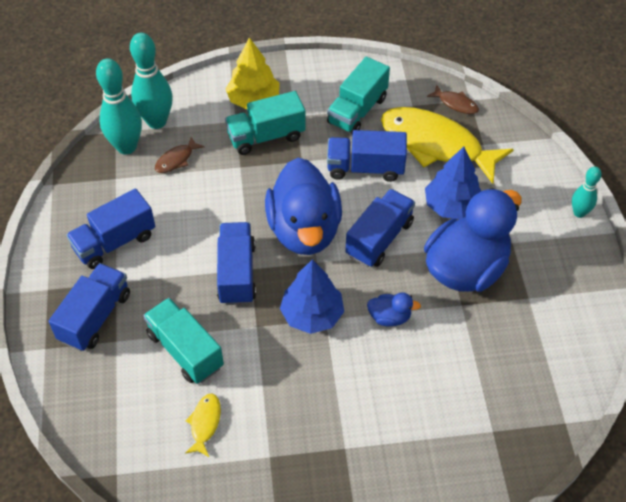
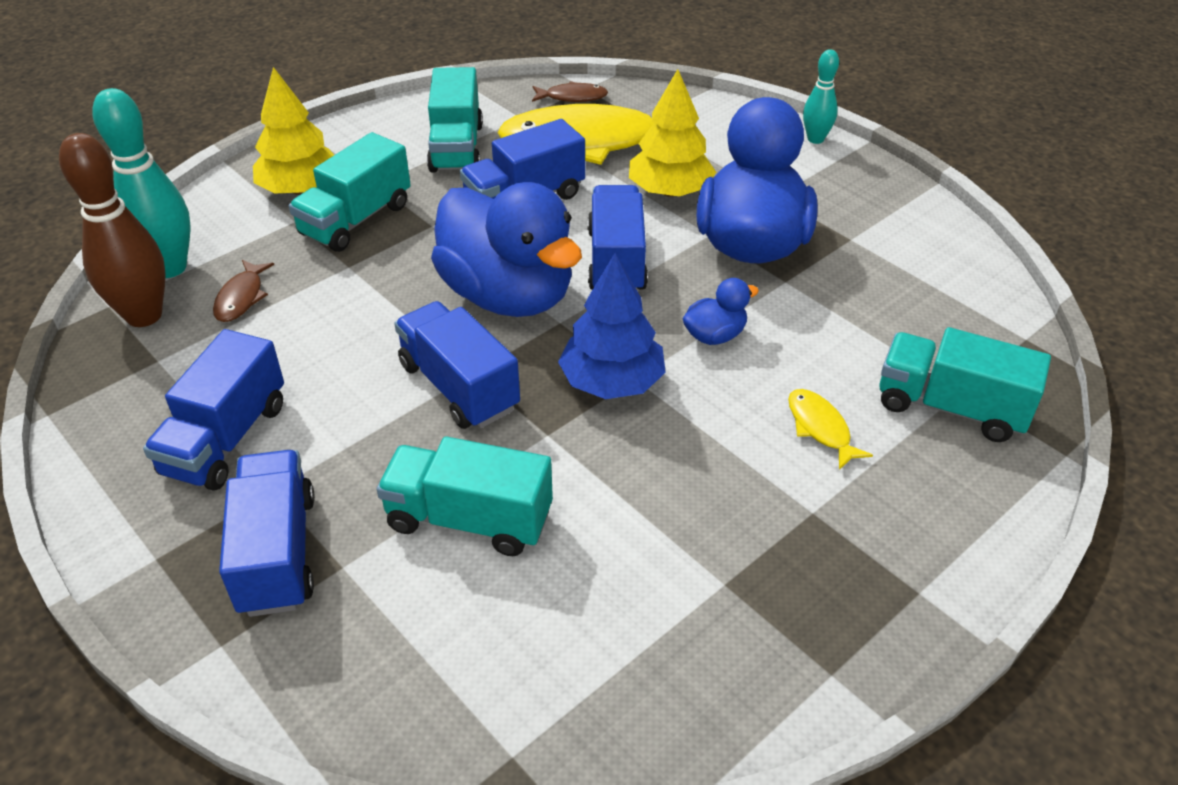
camera: 35 degrees left, 10 degrees down
(126, 147) = (144, 315): turquoise bowling pin -> brown bowling pin
(205, 423) = (589, 597): yellow fish -> yellow fish (820, 428)
(452, 206) = (670, 191): blue tree -> yellow tree
(475, 436) = (950, 407): none -> turquoise truck

